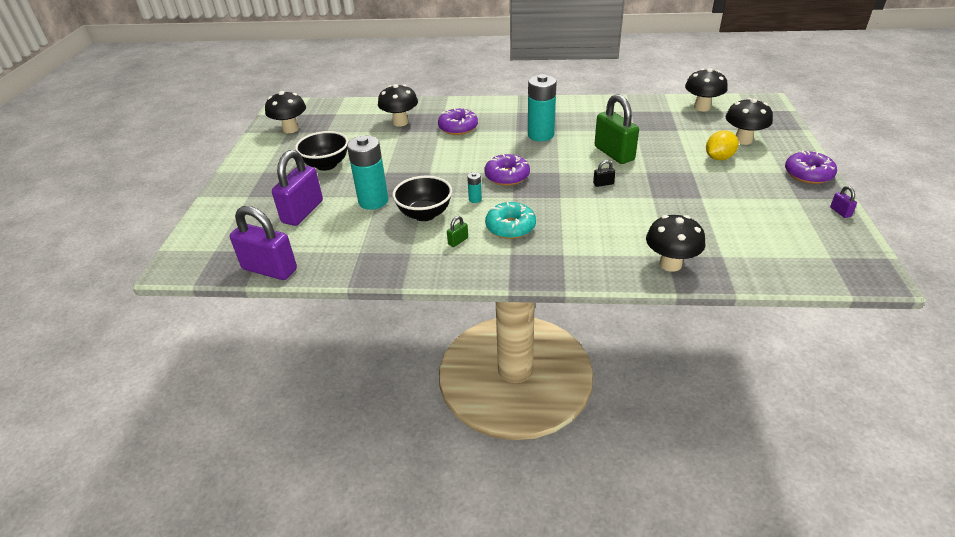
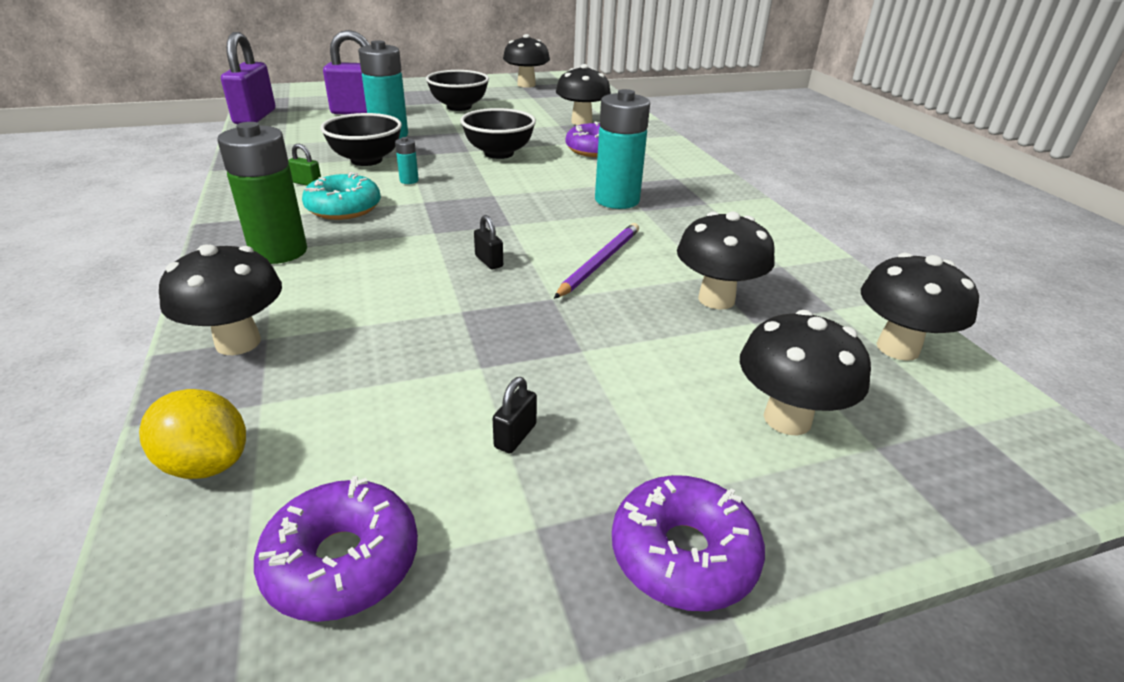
camera: 65 degrees right, 5 degrees down
(443, 161) = (499, 153): none -> black bowl
(507, 176) = (478, 192): purple donut -> purple donut (342, 561)
(567, 252) = (279, 251): none -> green battery
(614, 153) = (600, 262): green padlock -> purple pencil
(657, 133) = (716, 299): none -> black mushroom
(718, 158) = (666, 383): yellow lemon -> yellow lemon (206, 463)
(749, 195) = (515, 436): none -> black padlock
(840, 212) = (487, 631): purple padlock -> none

